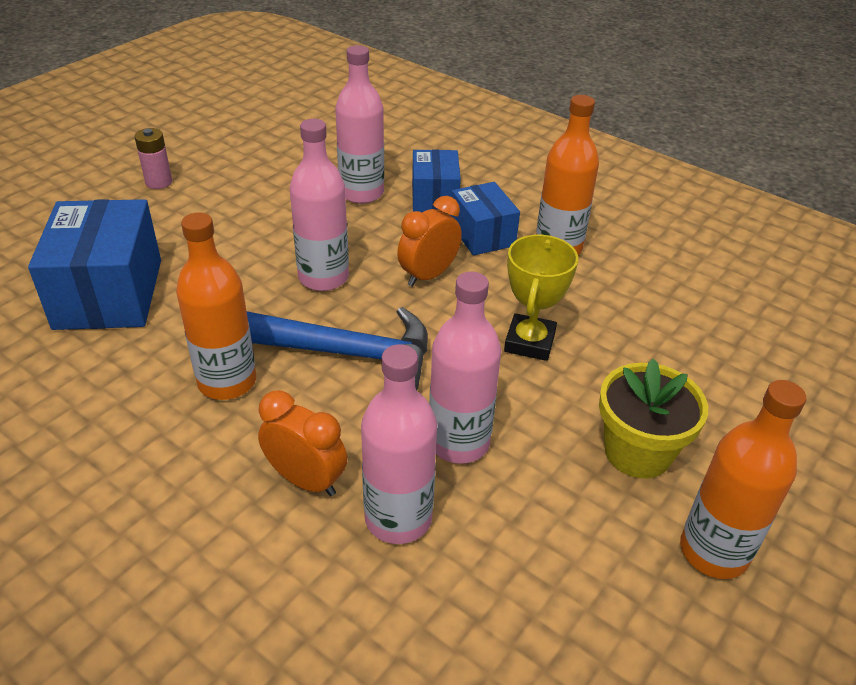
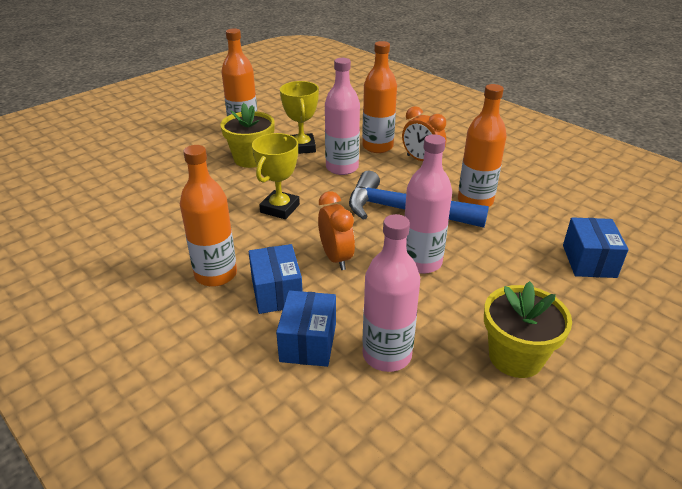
camera: 170 degrees left, 5 degrees down
(109, 294) = (589, 261): blue box -> blue box, size x0.60
(158, 182) = (627, 392): pink battery -> none
(244, 198) = (515, 357): none -> yellow flower pot
(398, 518) = (377, 147): pink bottle -> orange bottle
(428, 275) = (336, 258): orange clock -> orange clock turned 75 degrees counterclockwise
(557, 499) = (302, 147): none -> yellow trophy

